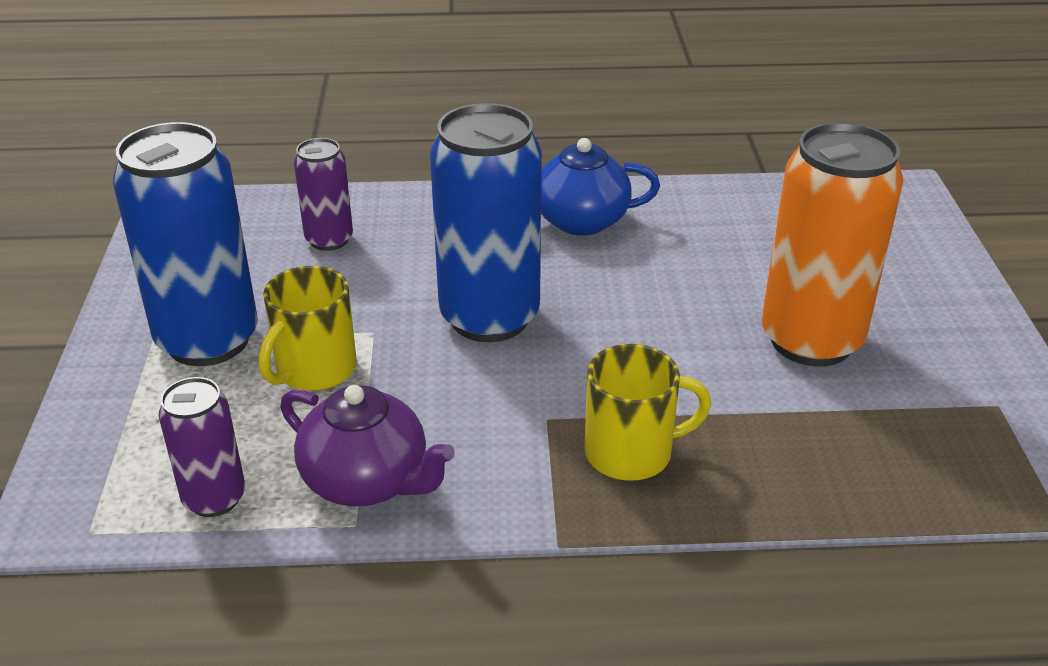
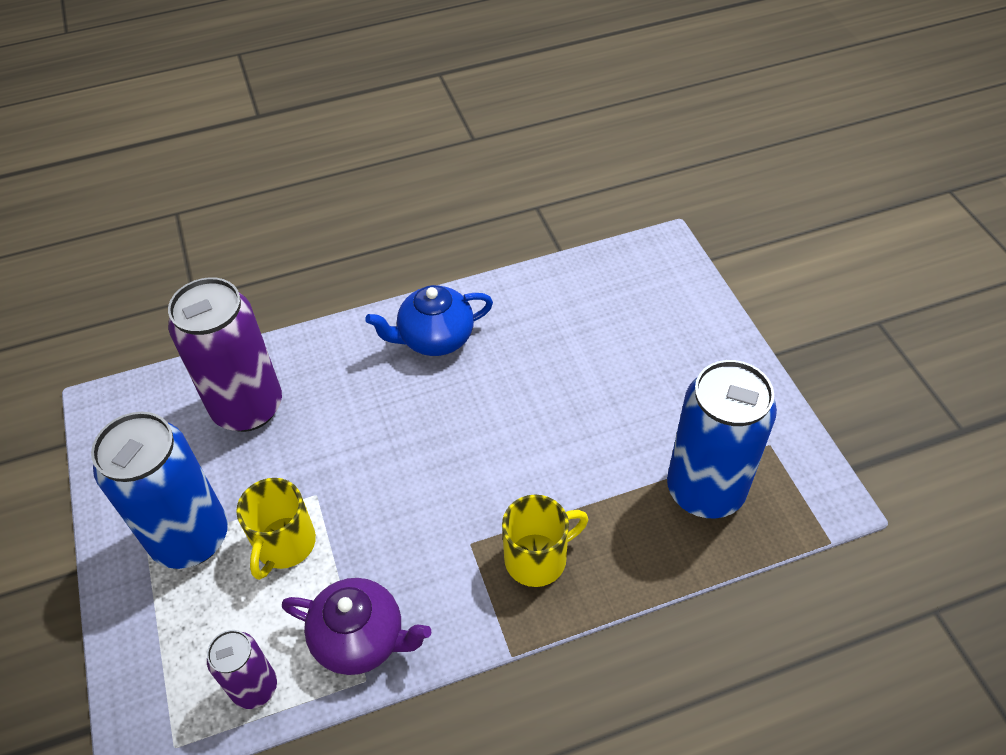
camera: 15 degrees left, 15 degrees up
(329, 240) = (248, 407): purple can -> purple can, size x1.89
(489, 317) = (398, 456): blue can -> blue can (705, 490)
(811, 340) = (633, 417): orange can -> none

